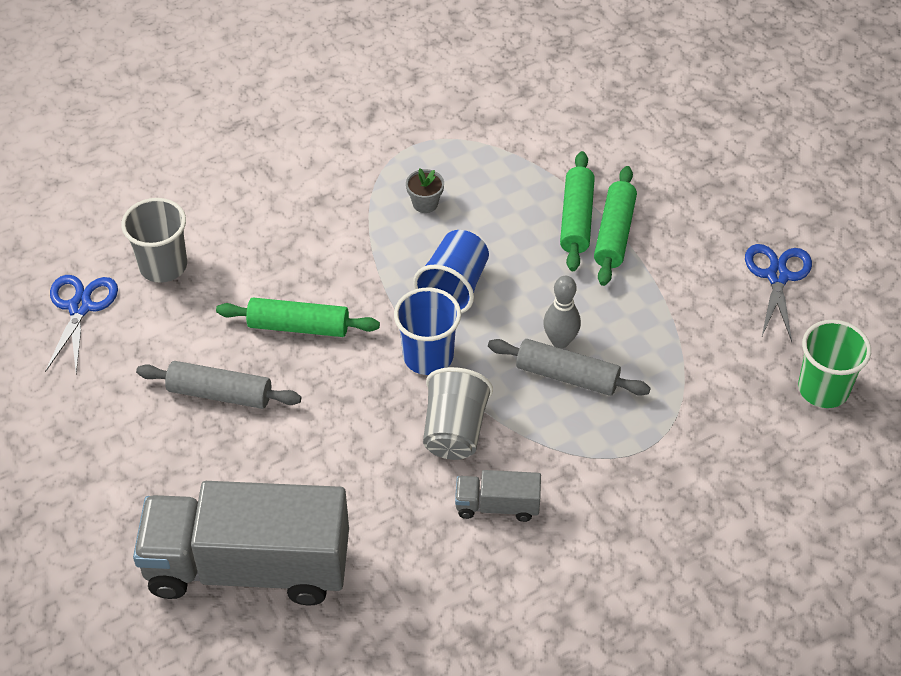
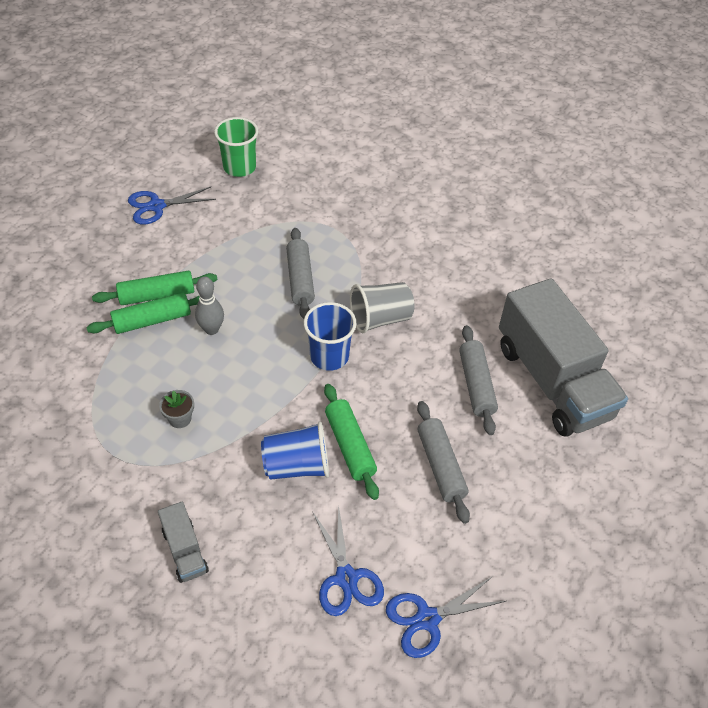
camera: 120 degrees left, 0 degrees up
(163, 266) = (346, 578): grey cup -> blue scissors
(296, 481) = (476, 385): none -> grey rolling pin
(454, 288) = (258, 366): blue cup -> blue cup (297, 465)
(497, 506) = (419, 278): grey truck -> grey truck (185, 551)
(560, 341) = (273, 292): grey bowling pin -> grey bowling pin (211, 329)

